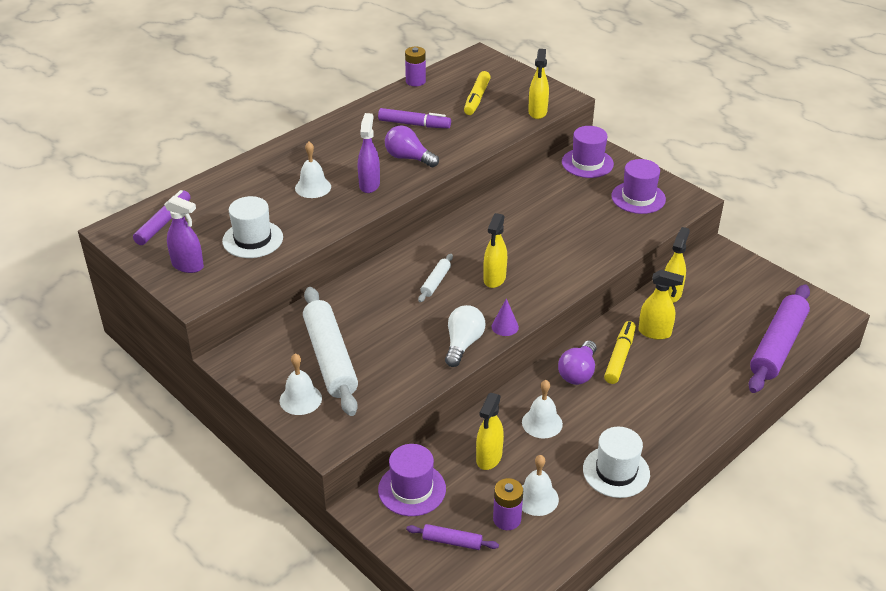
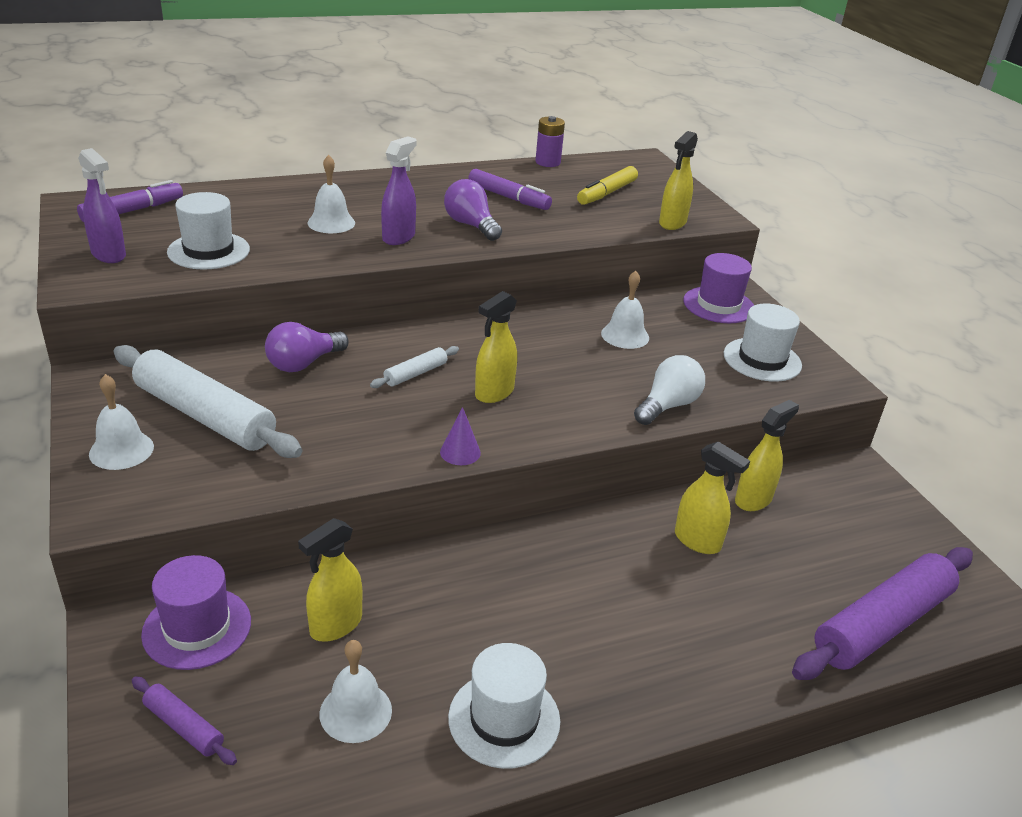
camera: 20 degrees right, 5 degrees down
(330, 358) = (204, 416): white rolling pin -> white rolling pin turned 60 degrees counterclockwise
(463, 344) = (386, 455): white light bulb -> white light bulb (667, 406)
(507, 519) = (287, 726): purple battery -> none
(542, 423) = (447, 605): white bell -> white bell (625, 335)
(578, 372) = (549, 556): purple light bulb -> purple light bulb (303, 363)
(620, 357) = (624, 556): yellow marker -> none
(638, 198) = (762, 360): purple hat -> white hat

